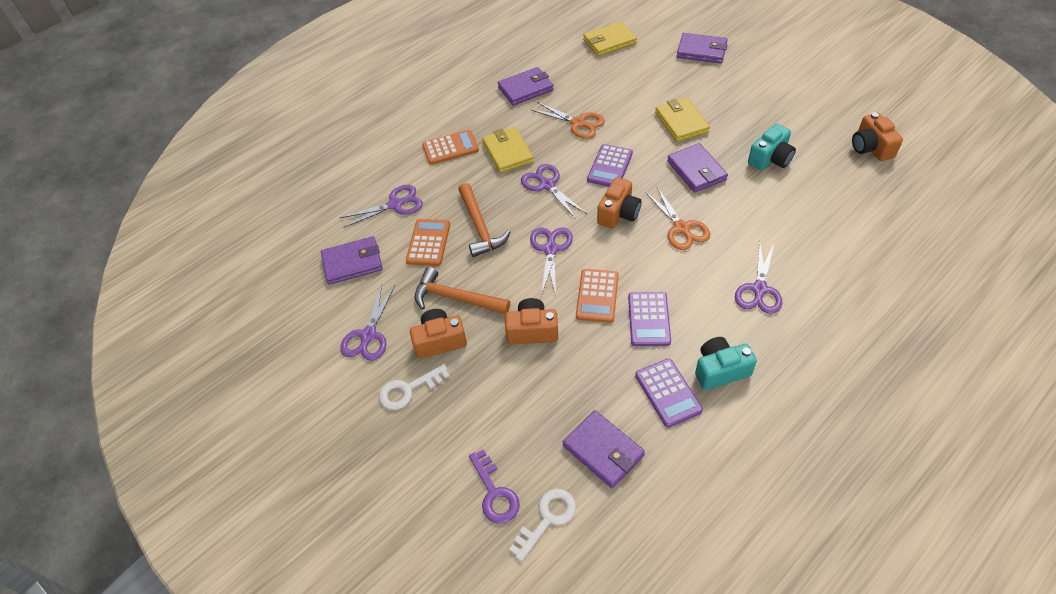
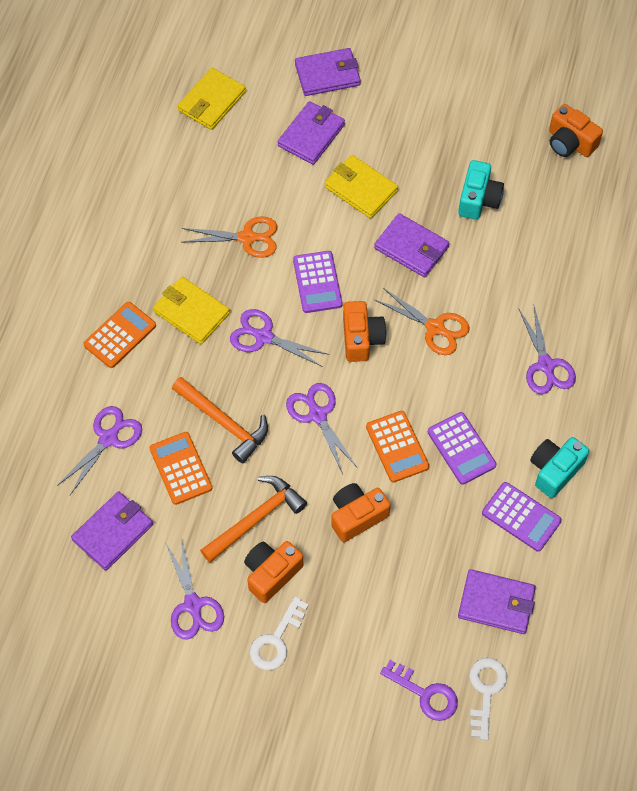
camera: 35 degrees left, 10 degrees up
(456, 298) = (256, 519): orange hammer -> orange hammer turned 150 degrees clockwise
(525, 89) = (154, 213): purple wallet -> purple wallet (311, 135)

